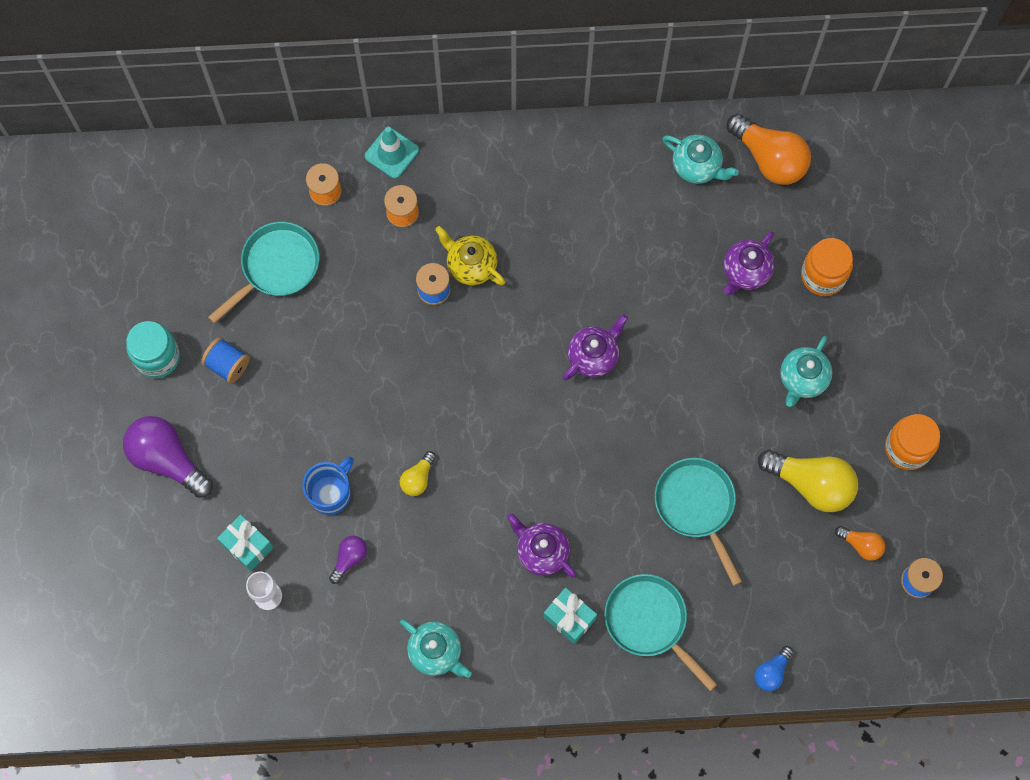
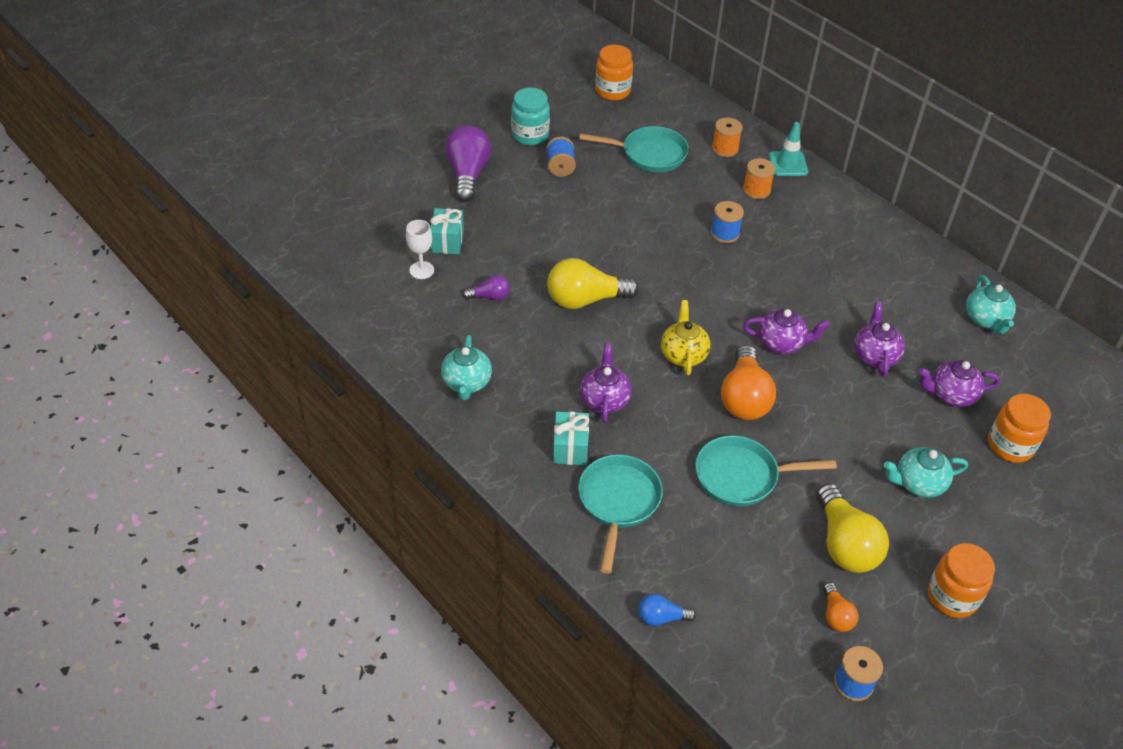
camera: 50 degrees right, 25 degrees down
(155, 224) = (612, 91): none -> orange jar
(331, 493) = (527, 262): blue mug -> none
(418, 478) = (585, 300): yellow light bulb -> yellow light bulb, size x1.98
(471, 265) = (764, 242): yellow teapot -> yellow teapot (683, 355)
(664, 292) = (875, 356): none -> purple teapot
(697, 506) = (742, 476): turquoise pan -> turquoise pan turned 120 degrees counterclockwise
(769, 158) = (1048, 357): orange light bulb -> orange light bulb (744, 398)

